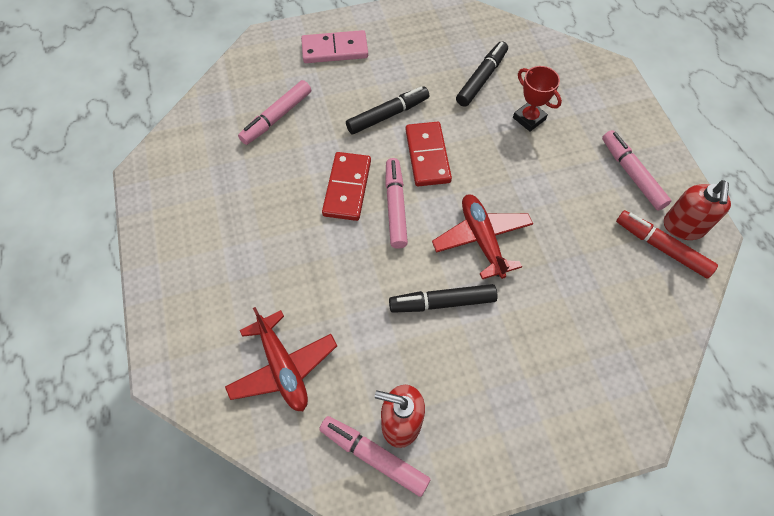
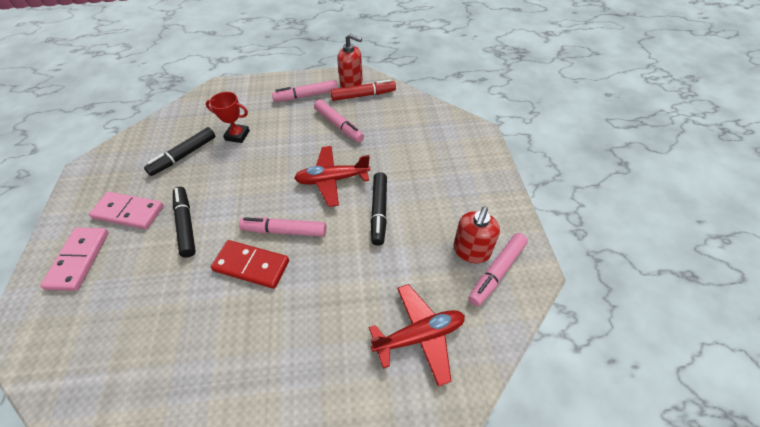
camera: 80 degrees left, 10 degrees down
(277, 117) = (136, 324): pink marker -> pink marker (339, 125)
(394, 63) = (129, 212): none -> pink domino
(427, 156) = (243, 202): red domino -> none
(481, 79) = (184, 156): black marker -> black marker turned 90 degrees counterclockwise
(529, 118) = (237, 135): red trophy -> red trophy turned 45 degrees clockwise
(661, 247) = (363, 95): red marker -> red marker turned 150 degrees counterclockwise

